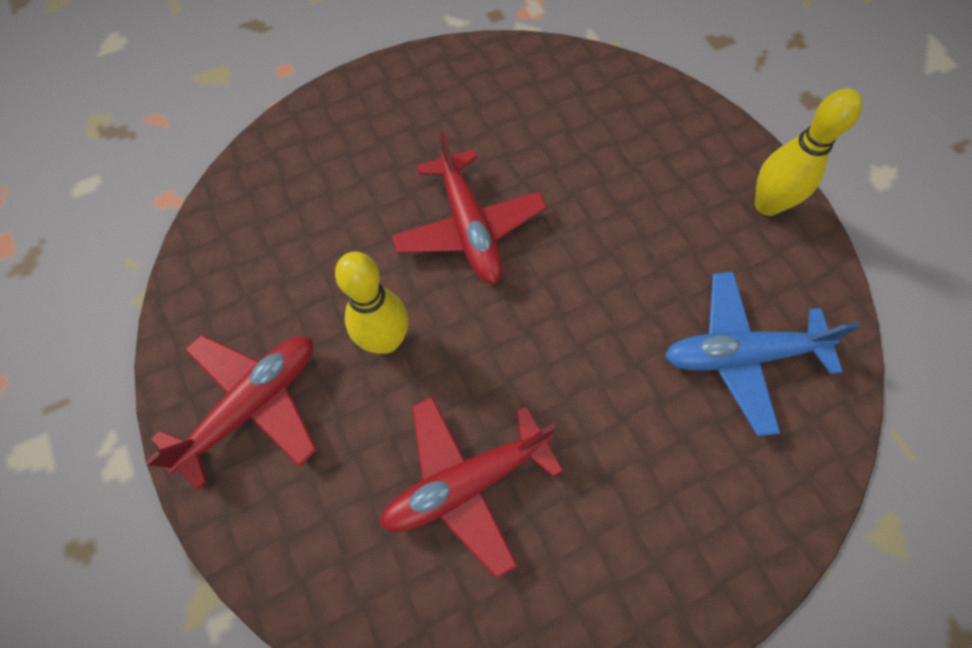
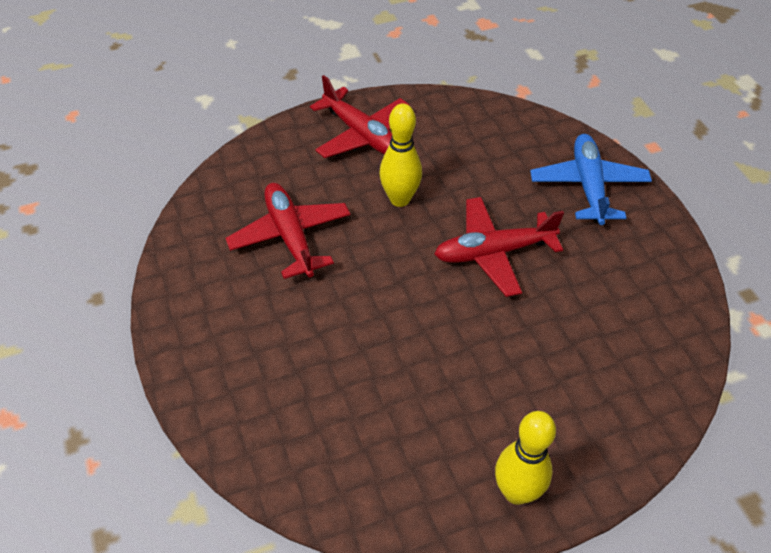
camera: 95 degrees right, 15 degrees down
(740, 355) = (359, 428): blue plane -> blue plane (588, 186)

